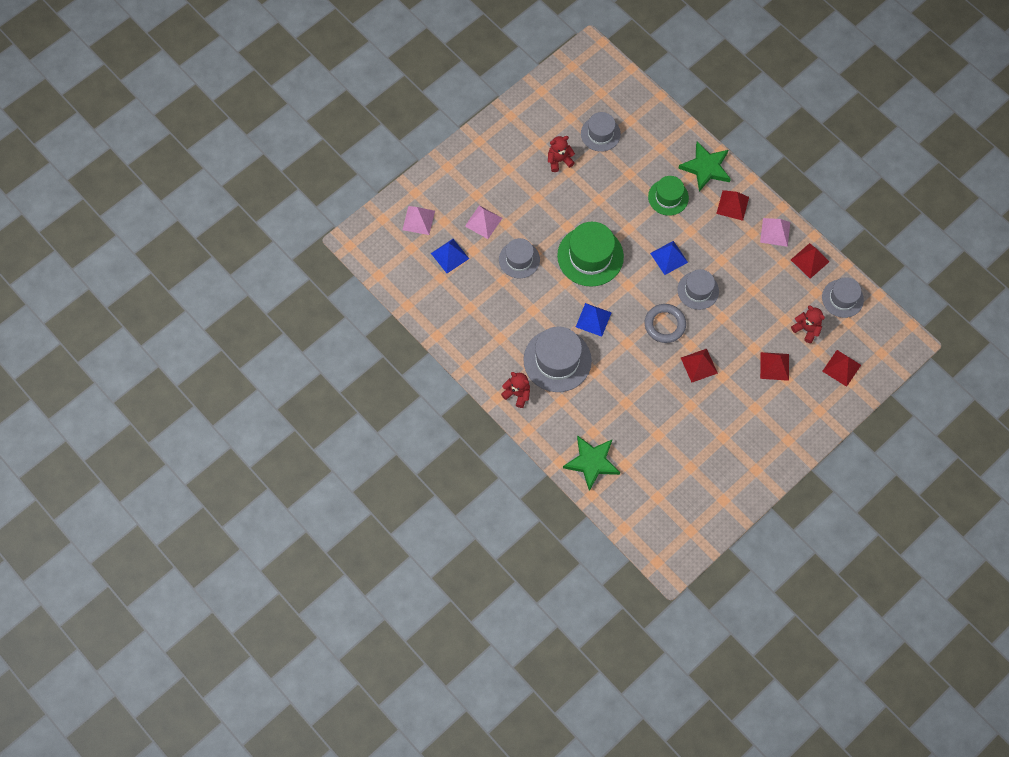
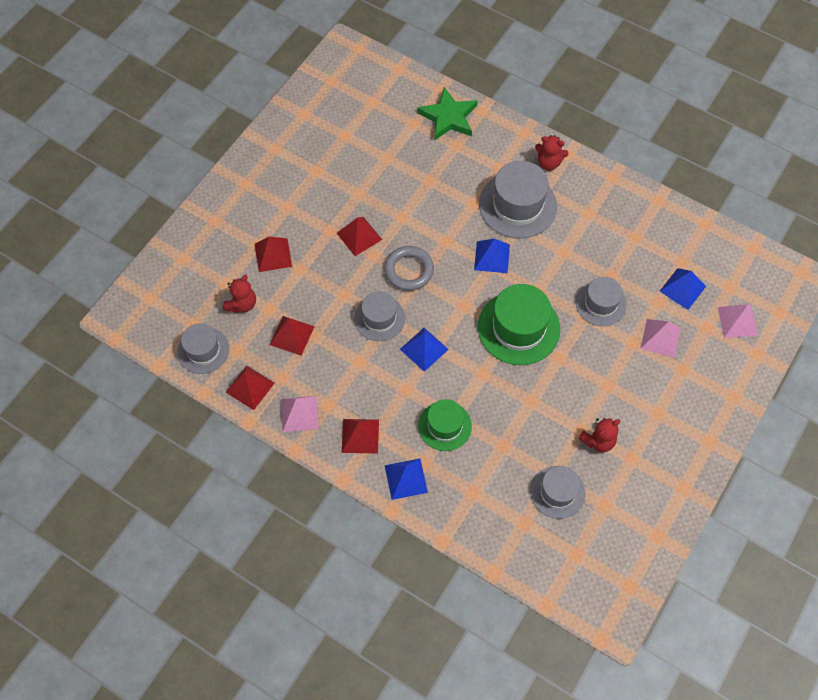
camera: 165 degrees right, 5 degrees down
(706, 168) = (406, 478): green star -> blue pyramid
(806, 329) = (242, 304): red teddy bear -> red teddy bear turned 90 degrees counterclockwise
(841, 368) = (195, 271): red pyramid -> red pyramid (292, 335)

